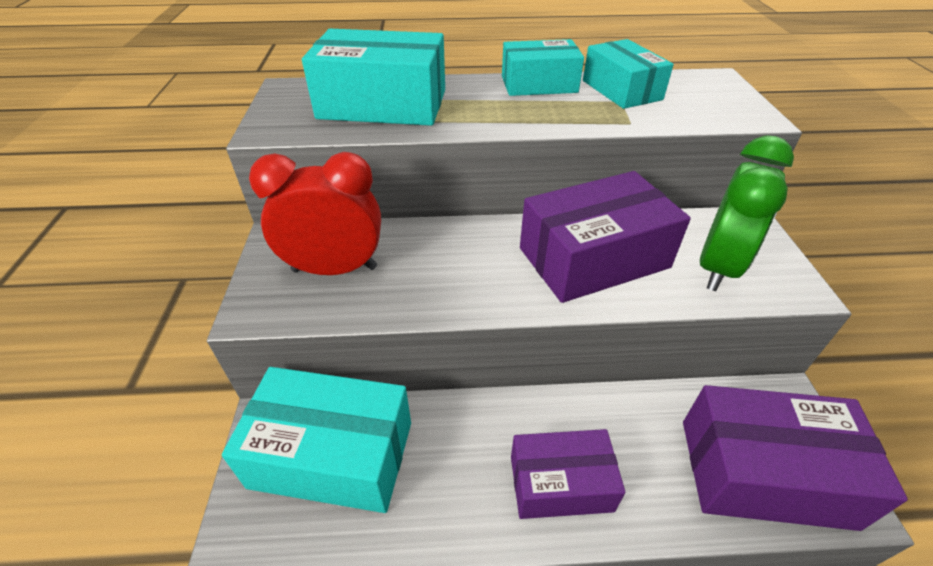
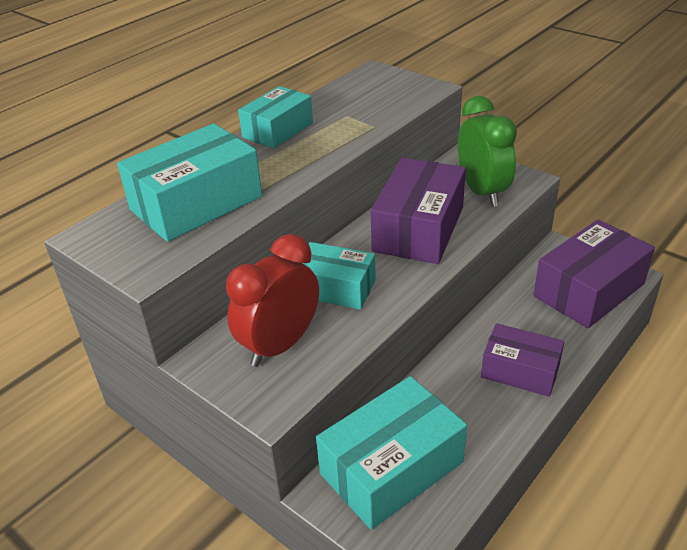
camera: 45 degrees left, 5 degrees down
(560, 483) = (520, 371): purple box -> purple box turned 75 degrees clockwise
(621, 90) = (335, 107): turquoise box -> turquoise box (335, 288)

